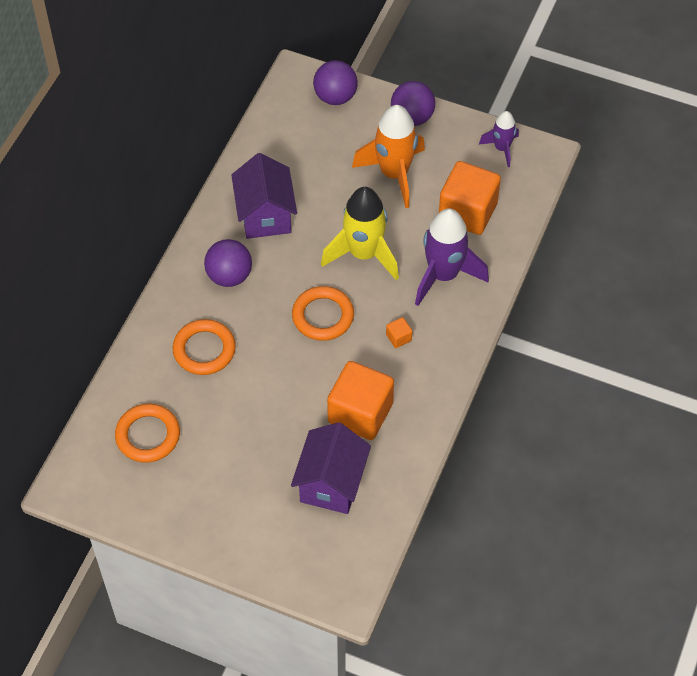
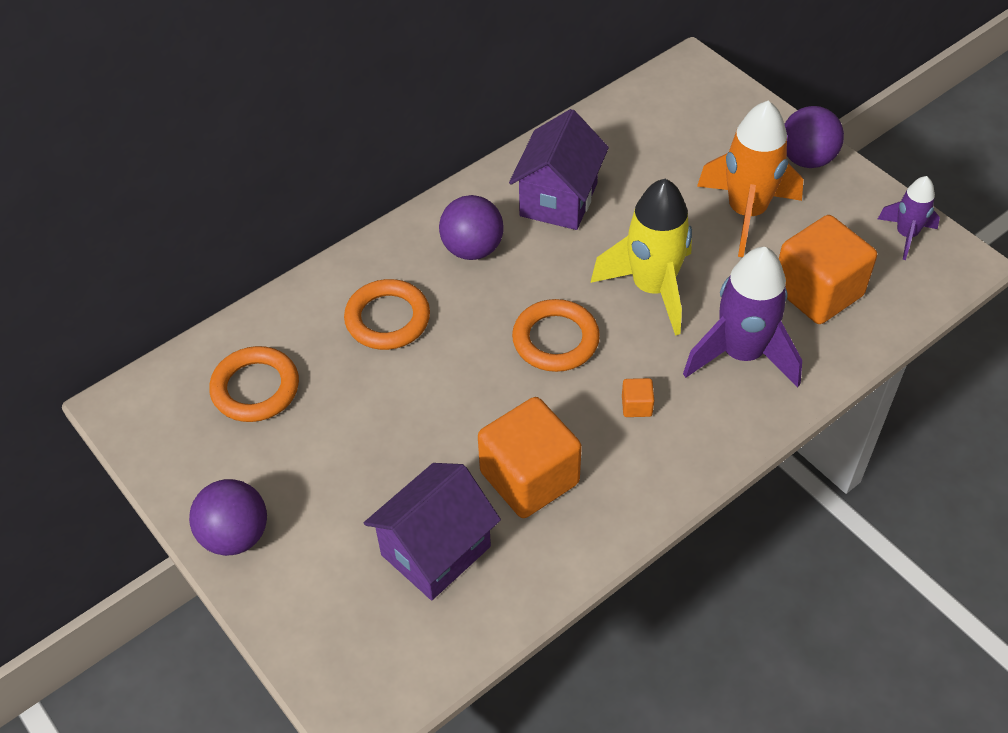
camera: 30 degrees right, 5 degrees down
(335, 97) = (723, 104): purple ball -> purple ball (235, 535)

